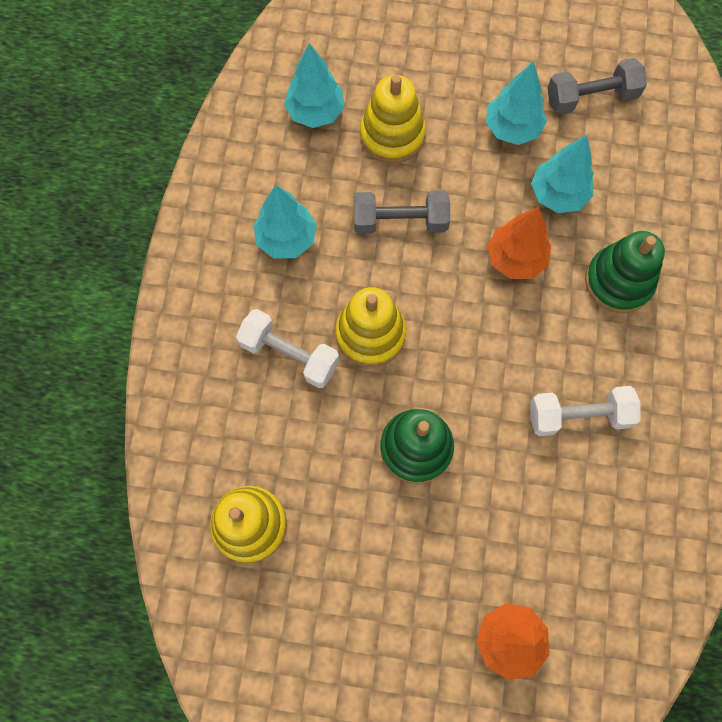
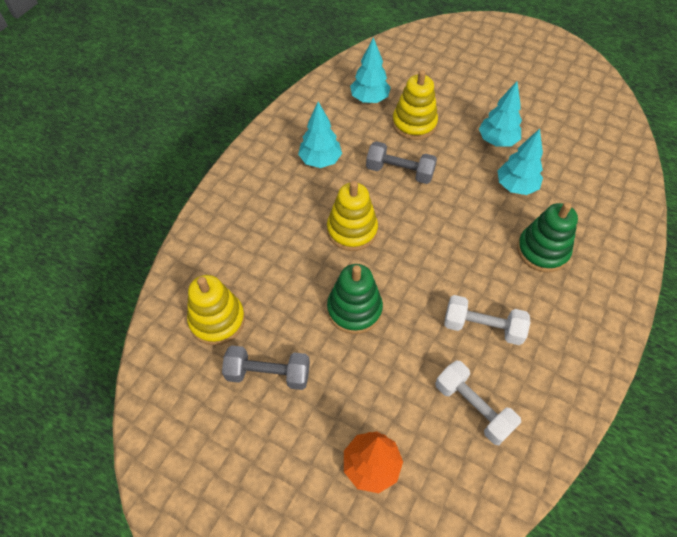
camera: 20 degrees right, 15 degrees down
(289, 354) = (292, 226): white dumbbell -> white dumbbell (473, 407)
(515, 258) = (471, 215): orange tree -> none
(591, 97) = (559, 138): grey dumbbell -> grey dumbbell (268, 374)

